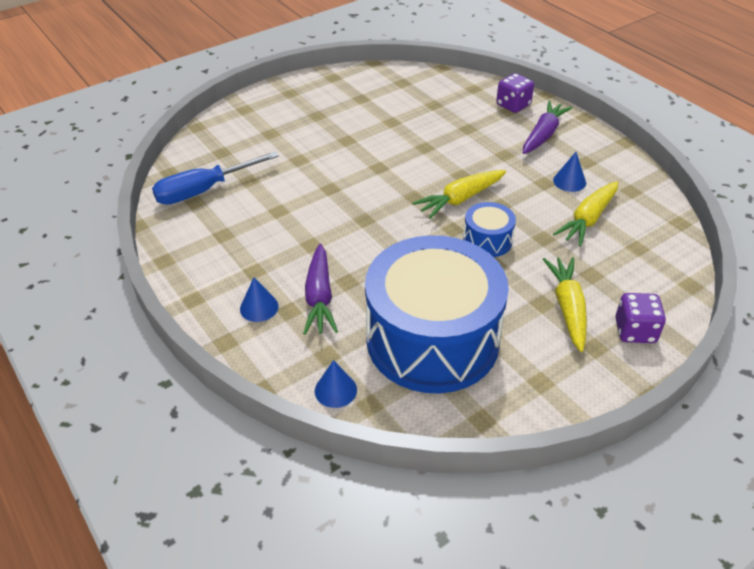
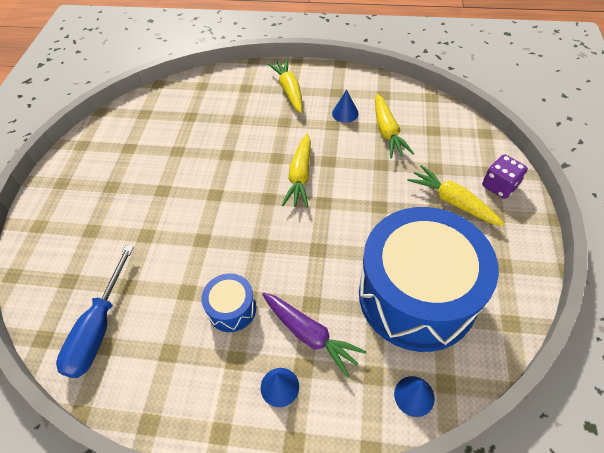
camera: 45 degrees left, 10 degrees up
(487, 240) = (354, 193): blue drum -> blue drum (232, 309)
(513, 105) = (244, 81): purple dice -> none
(543, 135) = (289, 91): purple carrot -> yellow carrot

